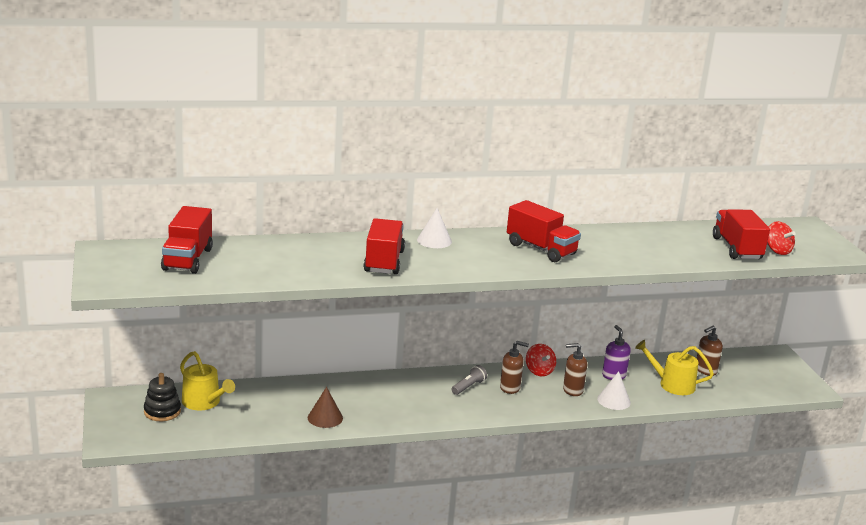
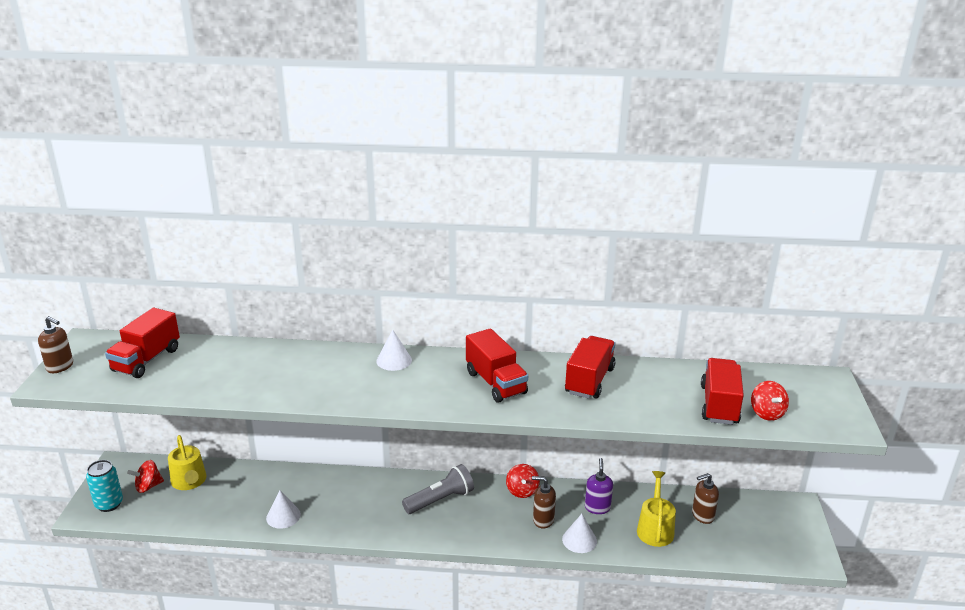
camera: 20 degrees right, 5 degrees up
(131, 431) = (109, 504): none -> turquoise can
(162, 411) = (148, 486): black stacking toy -> red spinning top
(325, 418) = (283, 516): brown cone -> white cone
(384, 261) = (324, 382): red truck -> red truck (589, 380)
(468, 387) = (440, 500): grey flashlight -> grey flashlight, size x1.70
(510, 388) = (481, 507): brown soap dispenser -> brown soap dispenser (60, 366)
(672, 384) = (655, 529): yellow watering can -> yellow watering can turned 60 degrees clockwise

